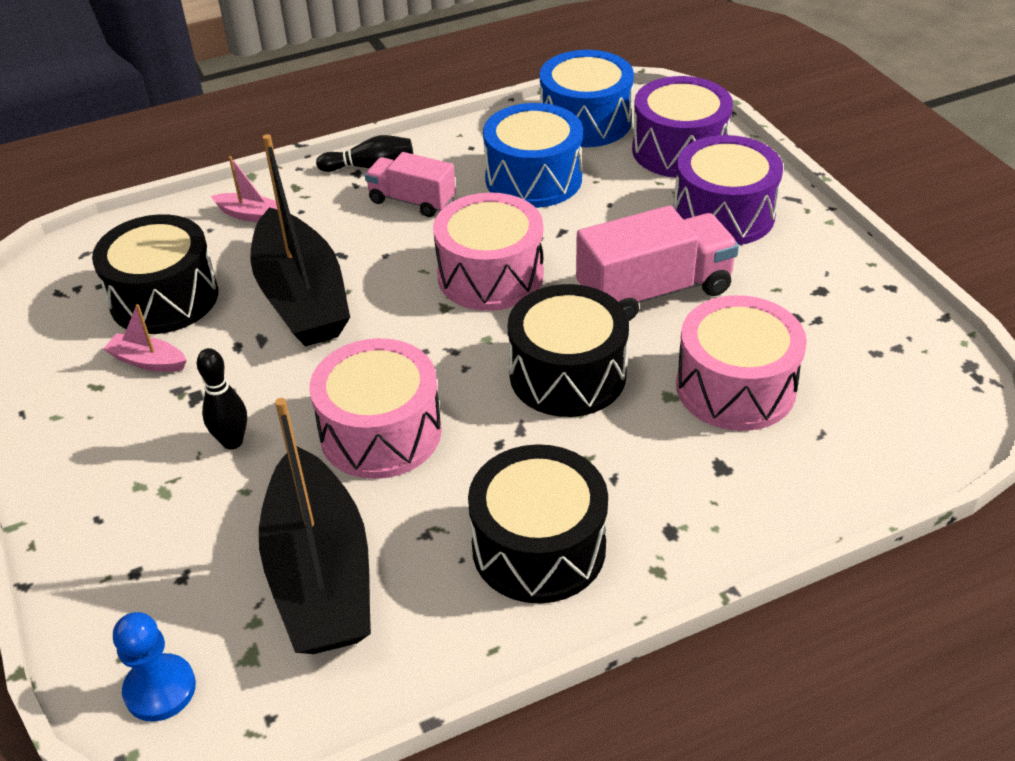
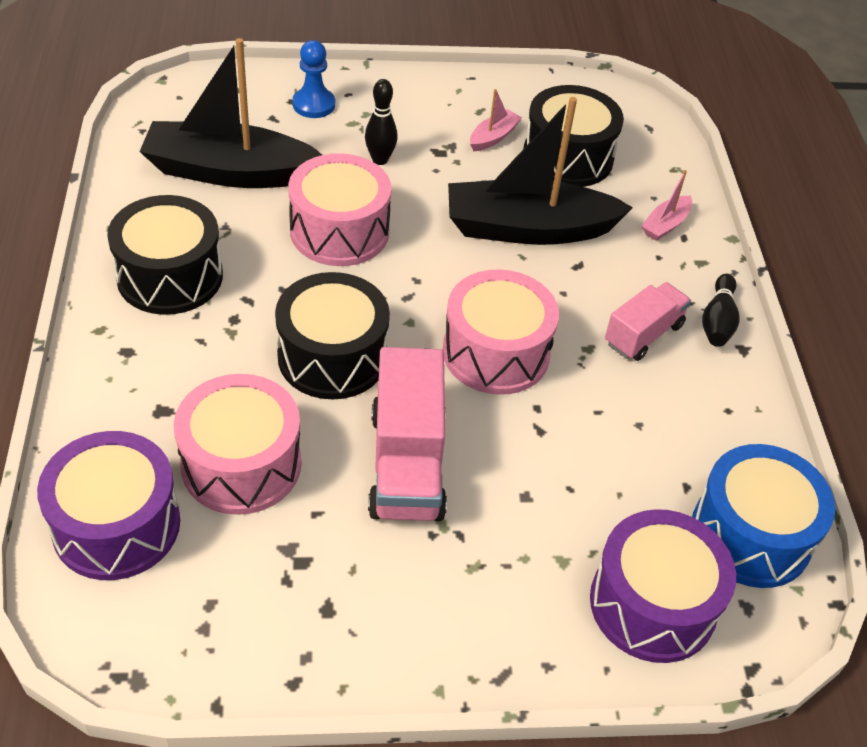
camera: 105 degrees right, 5 degrees up
(160, 689) = (196, 96): blue pawn -> blue pawn (314, 105)
(533, 179) = (645, 441): blue drum -> none
(723, 214) = (503, 586): purple drum -> purple drum (116, 525)

